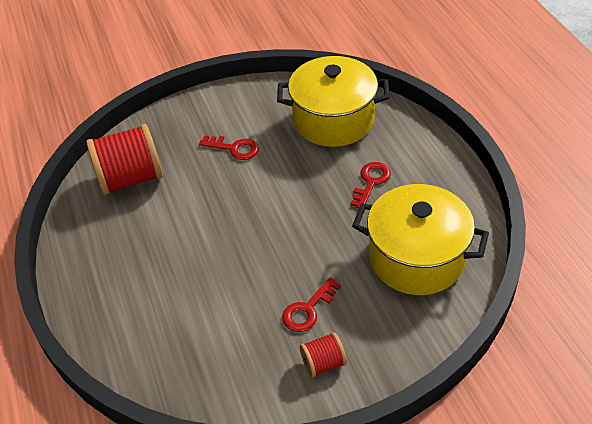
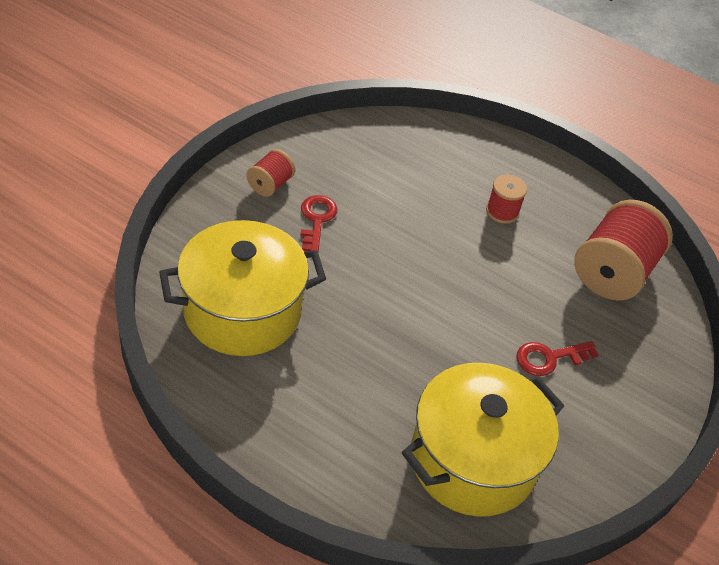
camera: 135 degrees right, 0 degrees up
(154, 254) = (502, 212): none -> red spool
(371, 182) = (354, 384): red key -> none

